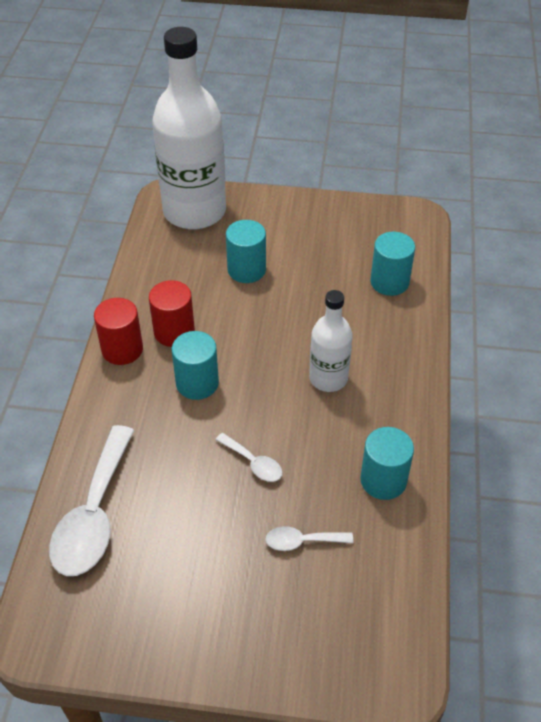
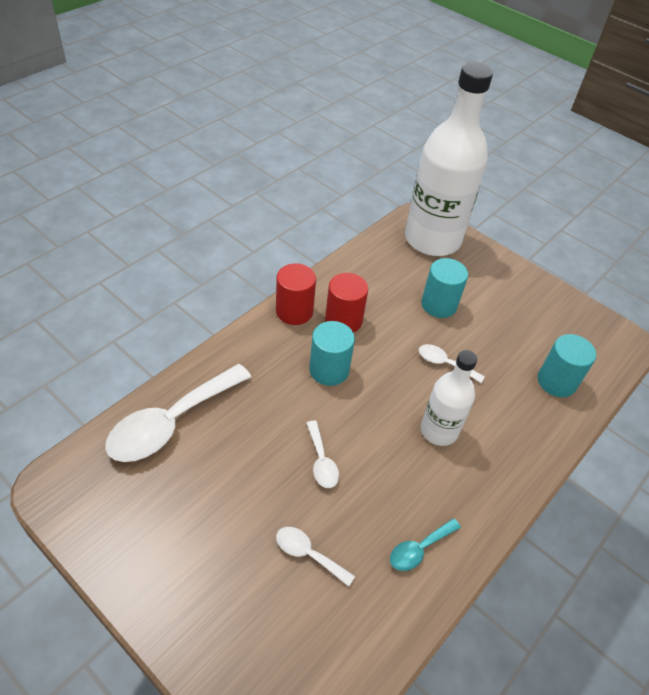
camera: 30 degrees right, 0 degrees up
(291, 319) = (445, 363): none -> white spoon
(383, 480) = (419, 549): turquoise cylinder -> turquoise spoon

